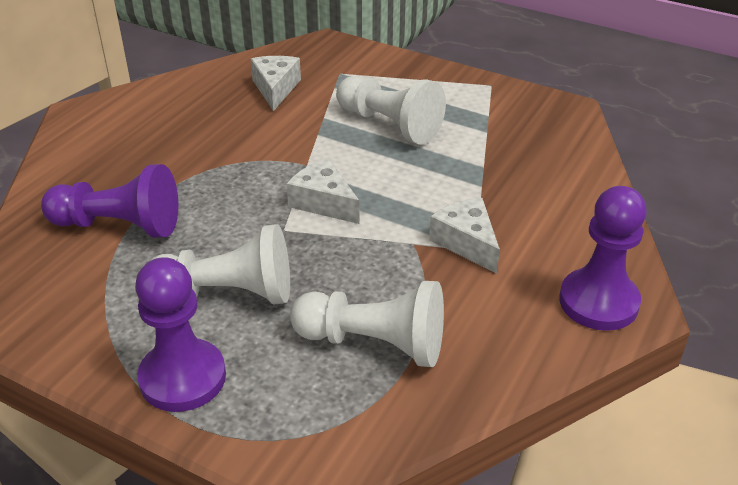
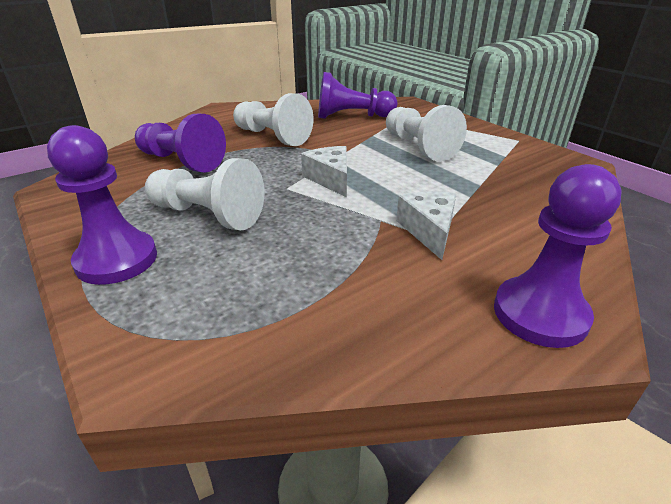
camera: 25 degrees right, 5 degrees down
(275, 89) = (352, 116): white cheese -> purple pawn
(374, 343) = (286, 282): white pawn -> white pawn (272, 137)

